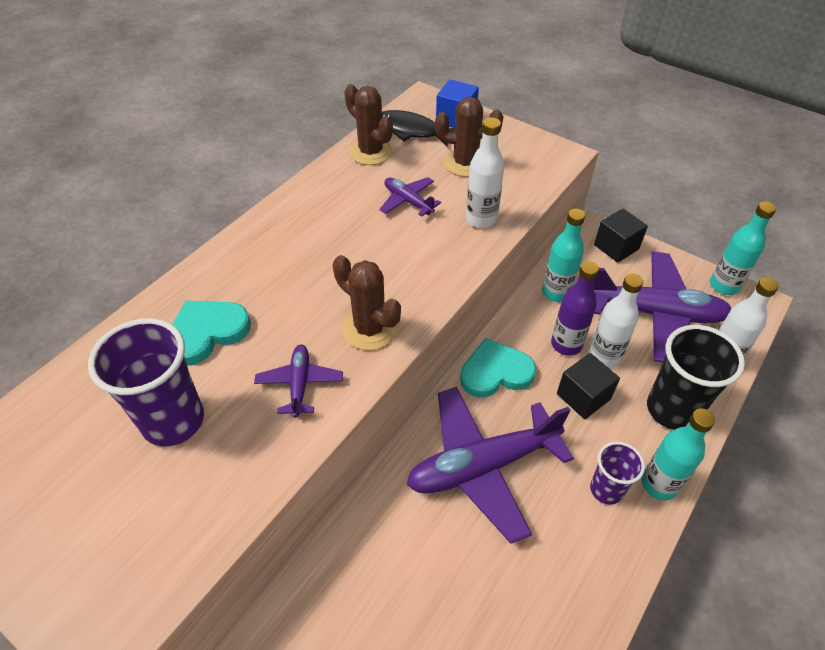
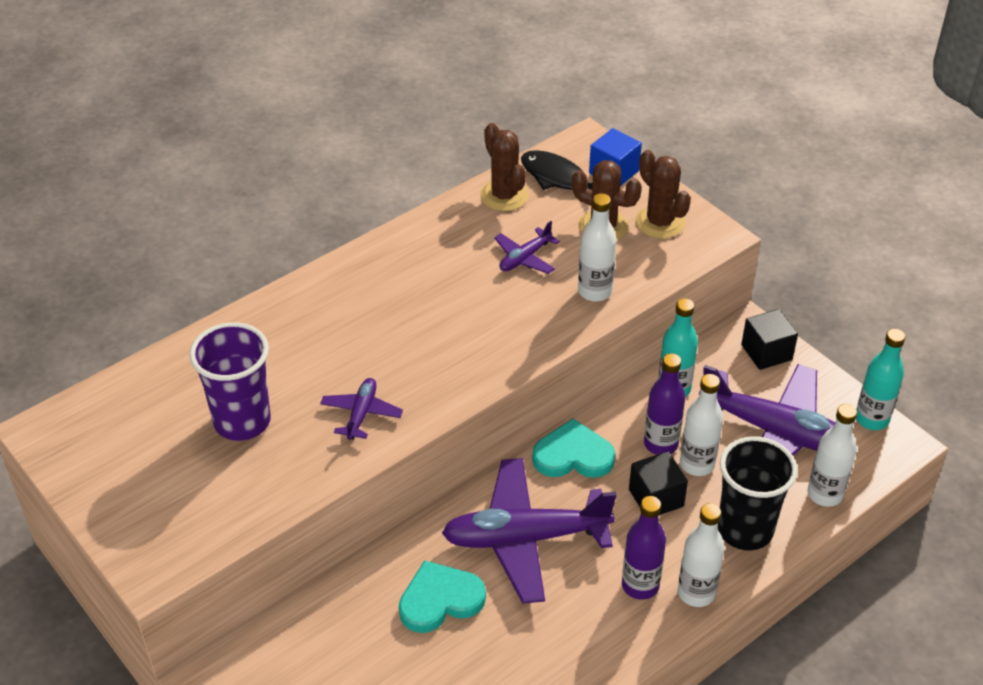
camera: 15 degrees right, 5 degrees down
(207, 333) = (288, 351): turquoise heart -> turquoise heart (440, 600)
(369, 329) = (441, 378): brown cactus -> brown cactus (660, 222)
(408, 201) = (525, 258): purple plane -> purple plane turned 105 degrees counterclockwise
(606, 489) = (640, 585): purple cup -> purple bottle
(659, 484) = (696, 593): turquoise bottle -> white bottle

